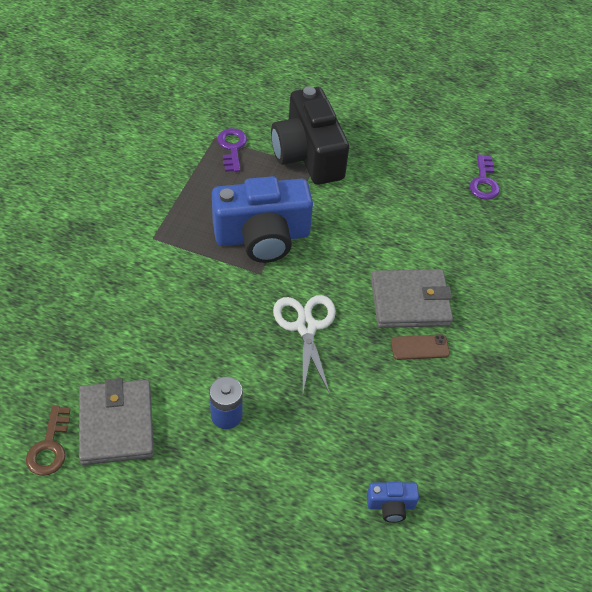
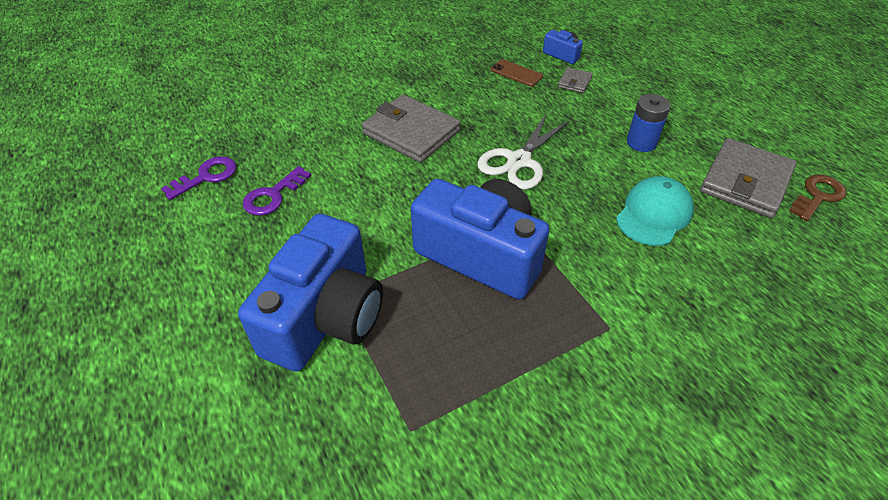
camera: 135 degrees left, 5 degrees down
(172, 340) = (654, 214): none -> turquoise cap
(232, 147) = (404, 394): purple key -> purple key (273, 196)
(308, 155) = (325, 317): black camera -> blue camera
(342, 463) = (574, 82): none -> grey wallet
(420, 347) = (443, 105): brown phone -> brown phone (516, 73)

